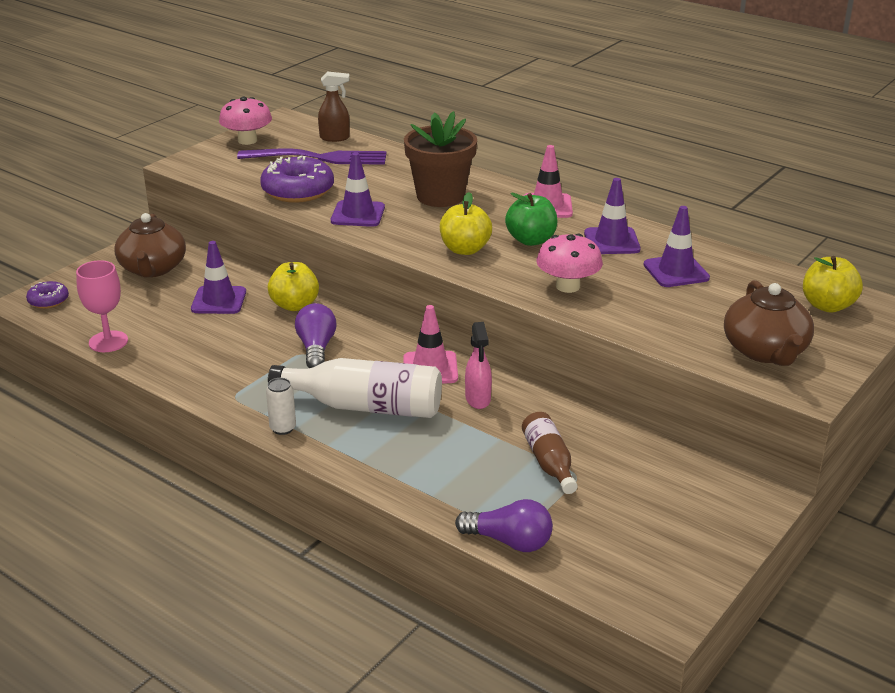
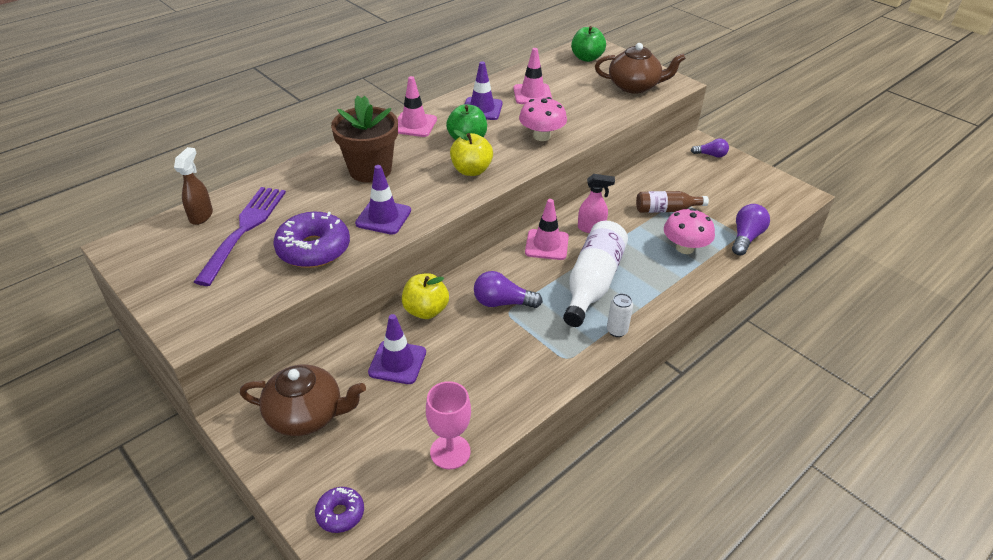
camera: 80 degrees left, 10 degrees up
(247, 140) = (160, 277): pink mushroom -> pink mushroom (685, 248)
(676, 271) = (532, 94): purple traffic cone -> pink traffic cone
(733, 509) = (711, 155): none -> purple light bulb
(827, 306) = (587, 58): yellow apple -> green apple

